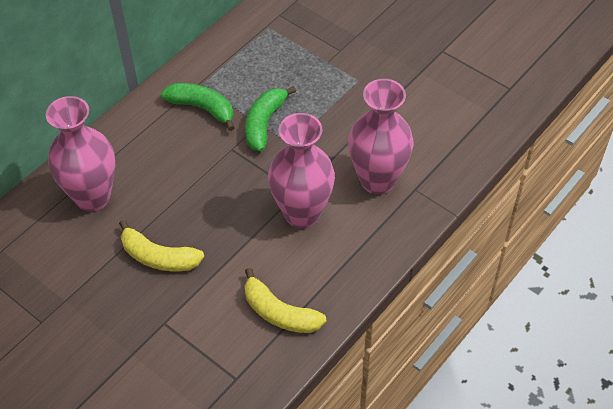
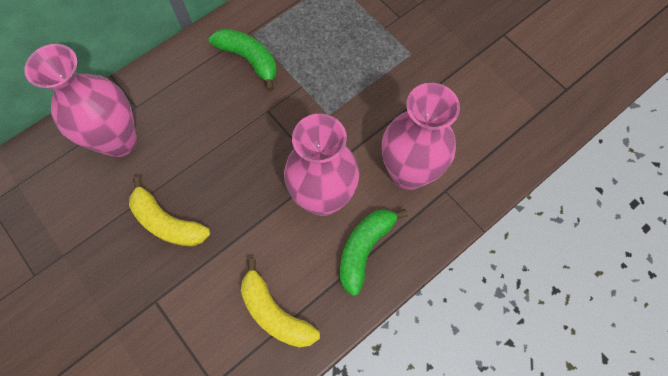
camera: 10 degrees right, 15 degrees up
(264, 123) = (306, 87): green banana -> green banana (364, 249)

